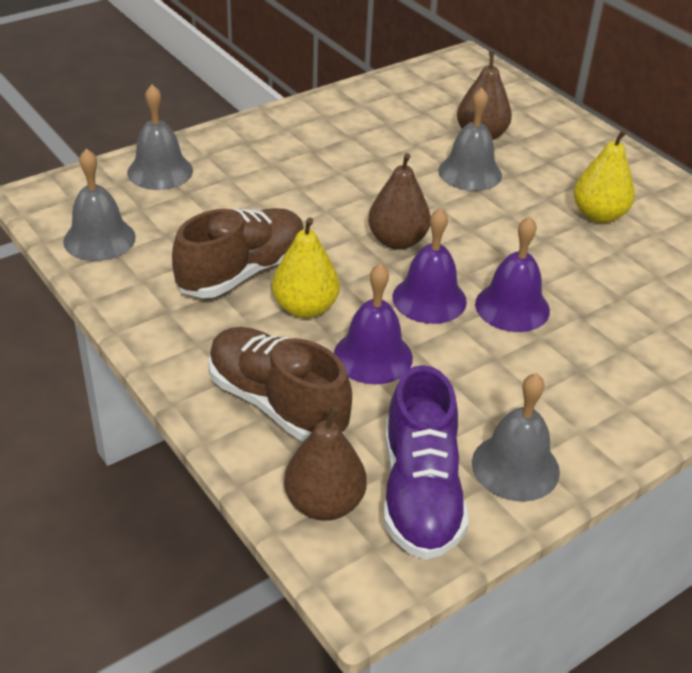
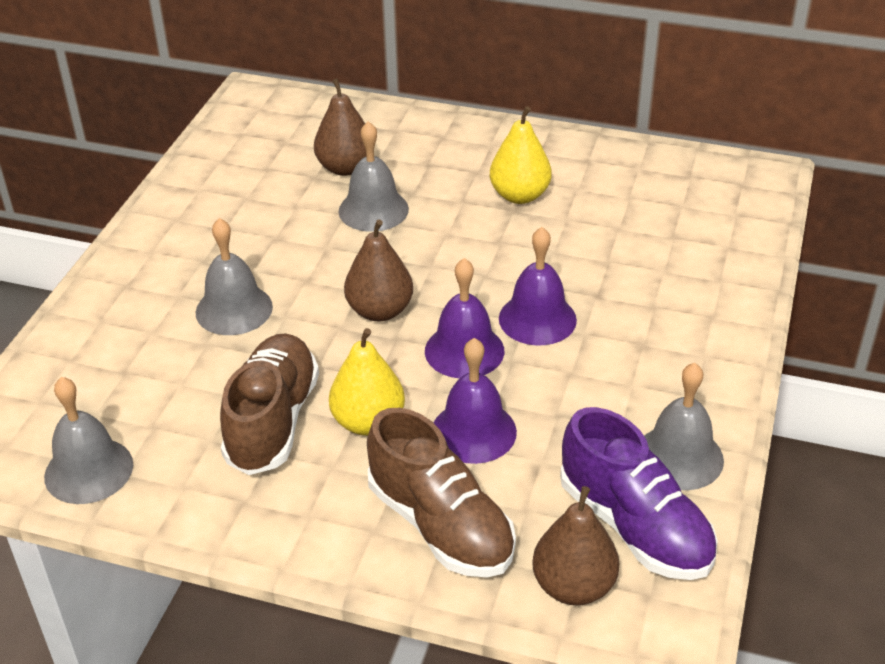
camera: 35 degrees left, 0 degrees up
(160, 171) = (70, 364): grey bell -> grey bell (234, 309)
(277, 403) = (440, 525): brown shoe -> brown shoe turned 135 degrees counterclockwise

